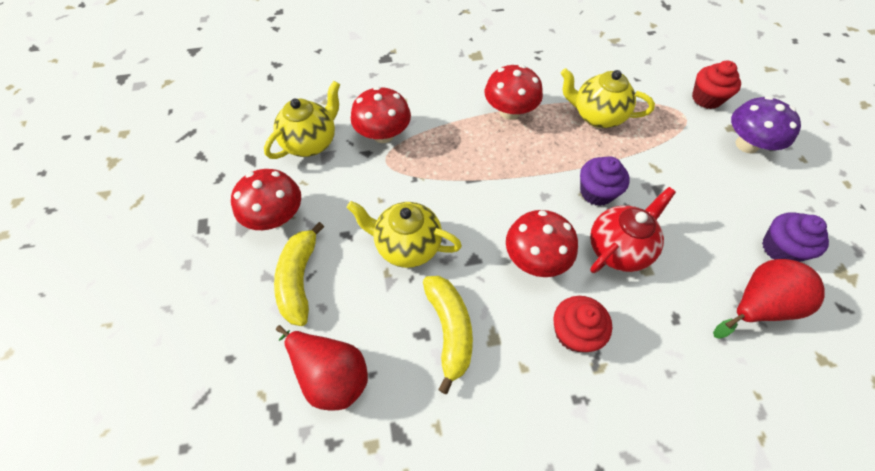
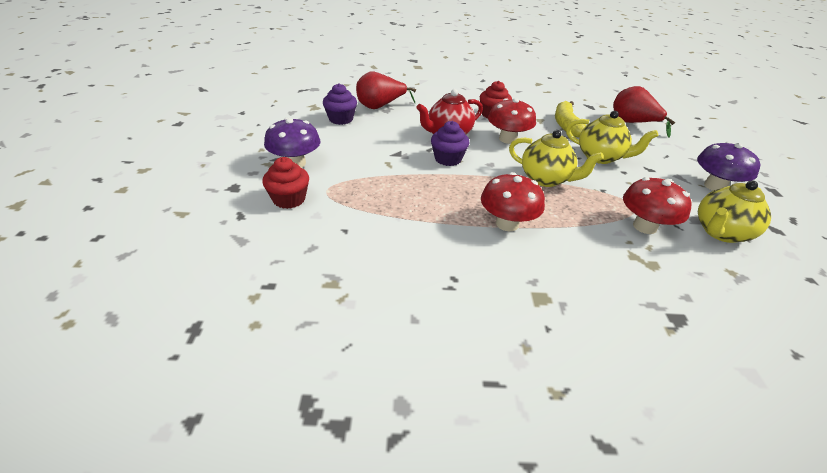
camera: 170 degrees left, 20 degrees down
(276, 217) = (715, 186): red mushroom -> purple mushroom
(299, 279) = (673, 155): yellow banana -> none
(597, 116) = (415, 205): yellow teapot -> yellow teapot (546, 179)

